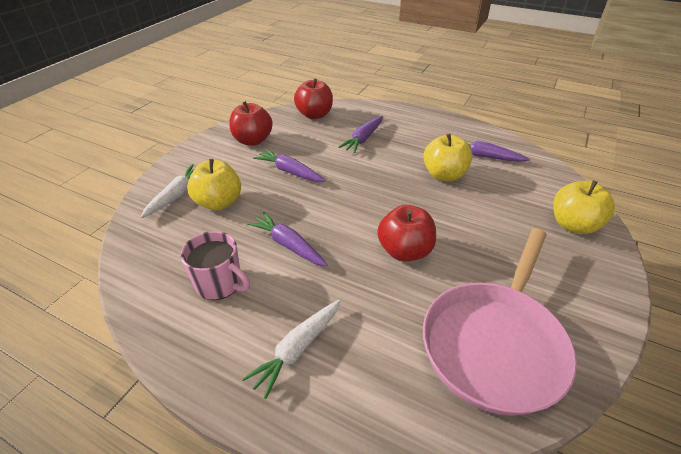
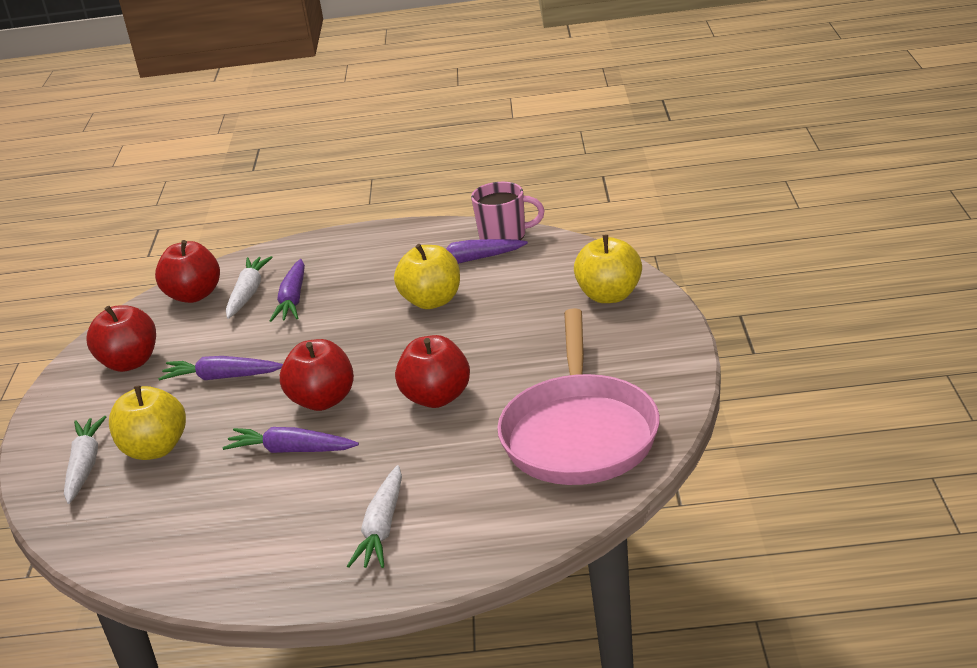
camera: 25 degrees left, 10 degrees down
(220, 283) = (240, 519): pink mug -> pink mug (504, 236)
(332, 216) = (323, 400): none -> red apple
(342, 125) = (248, 293): none -> white carrot

